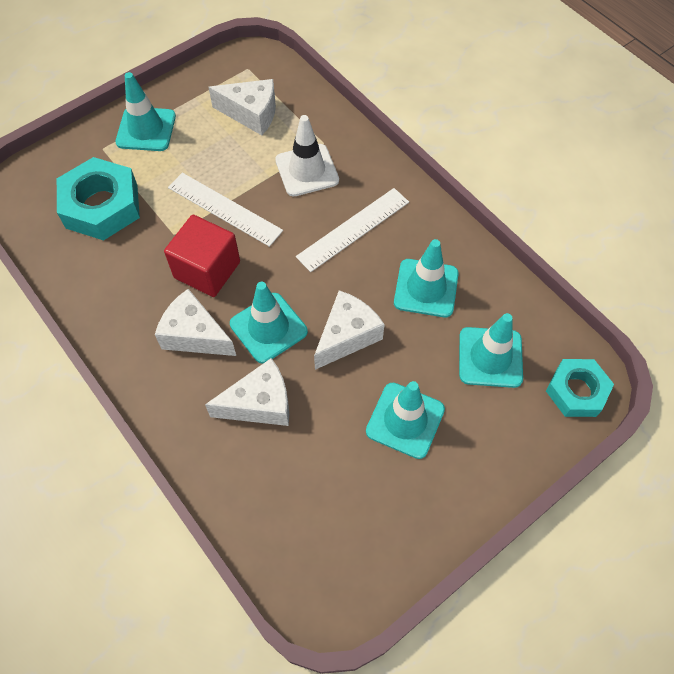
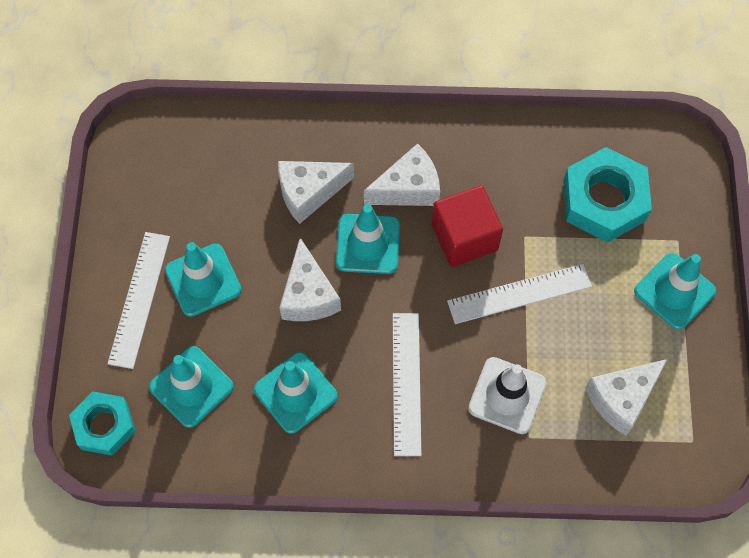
camera: 130 degrees right, 5 degrees up
(260, 403) = (309, 193): white cheese -> white cheese turned 45 degrees clockwise
(465, 454) = (139, 299): none -> white ruler

